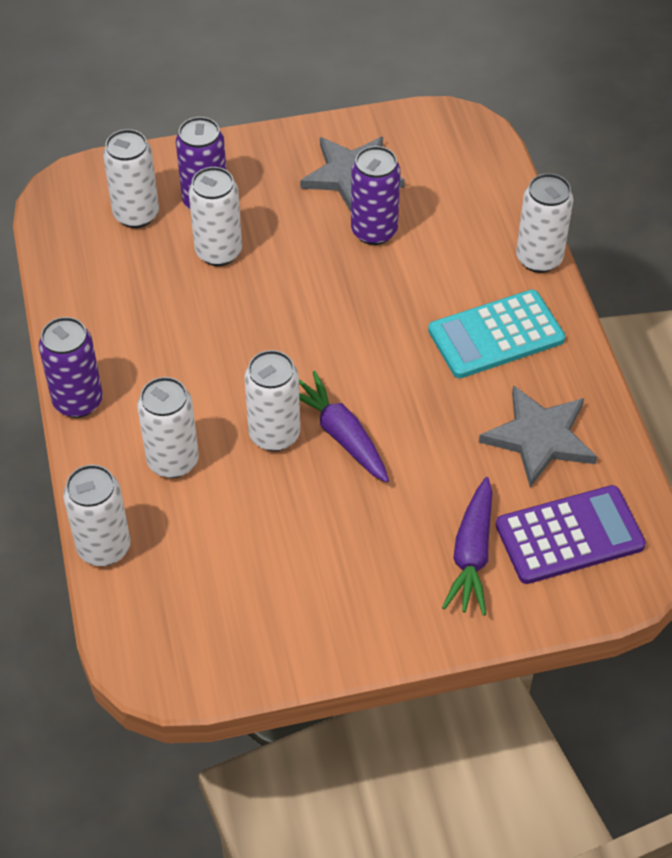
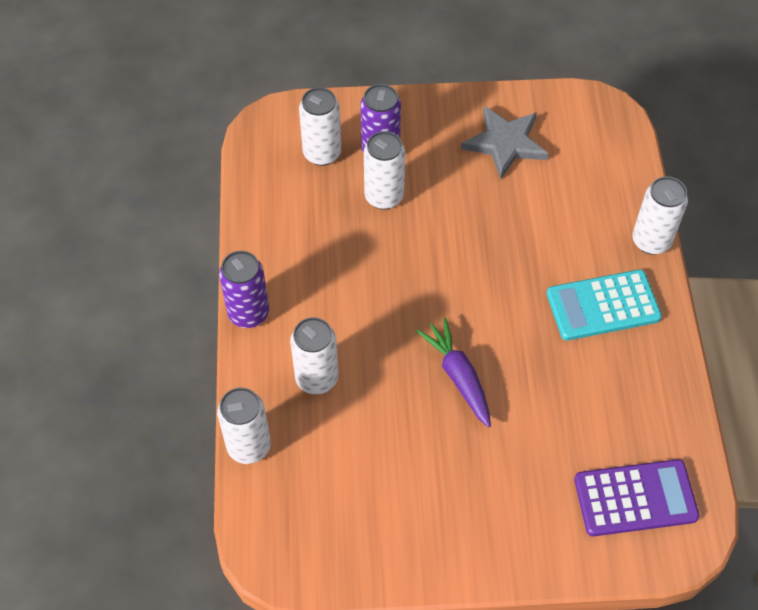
camera: 10 degrees right, 5 degrees up
(274, 434) = (403, 367): white can -> none
(374, 231) = (515, 196): purple can -> none
(471, 554) = (550, 502): purple carrot -> none
(539, 437) = (624, 405): grey star -> none

